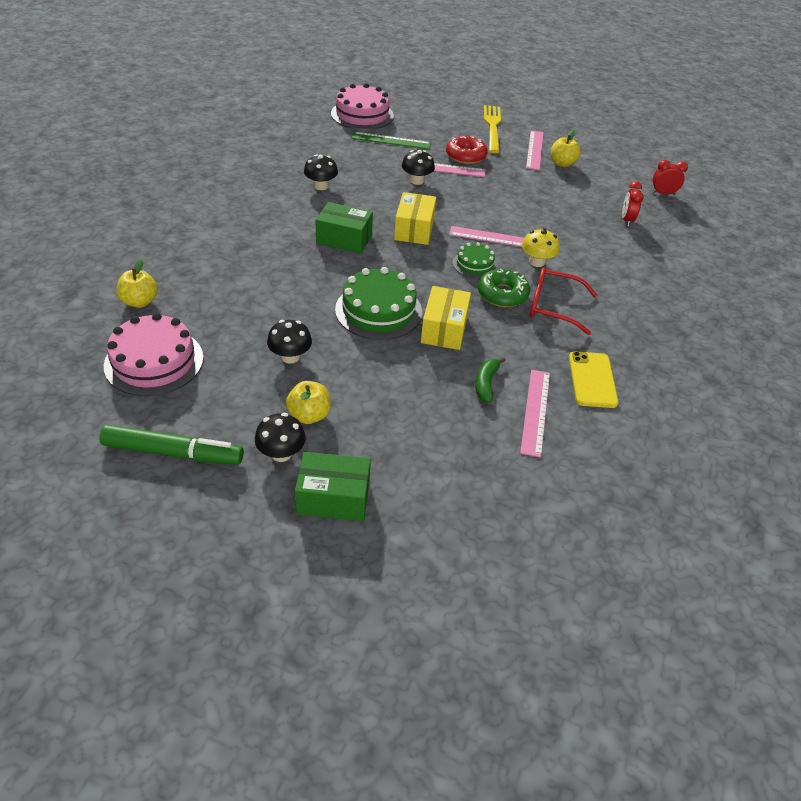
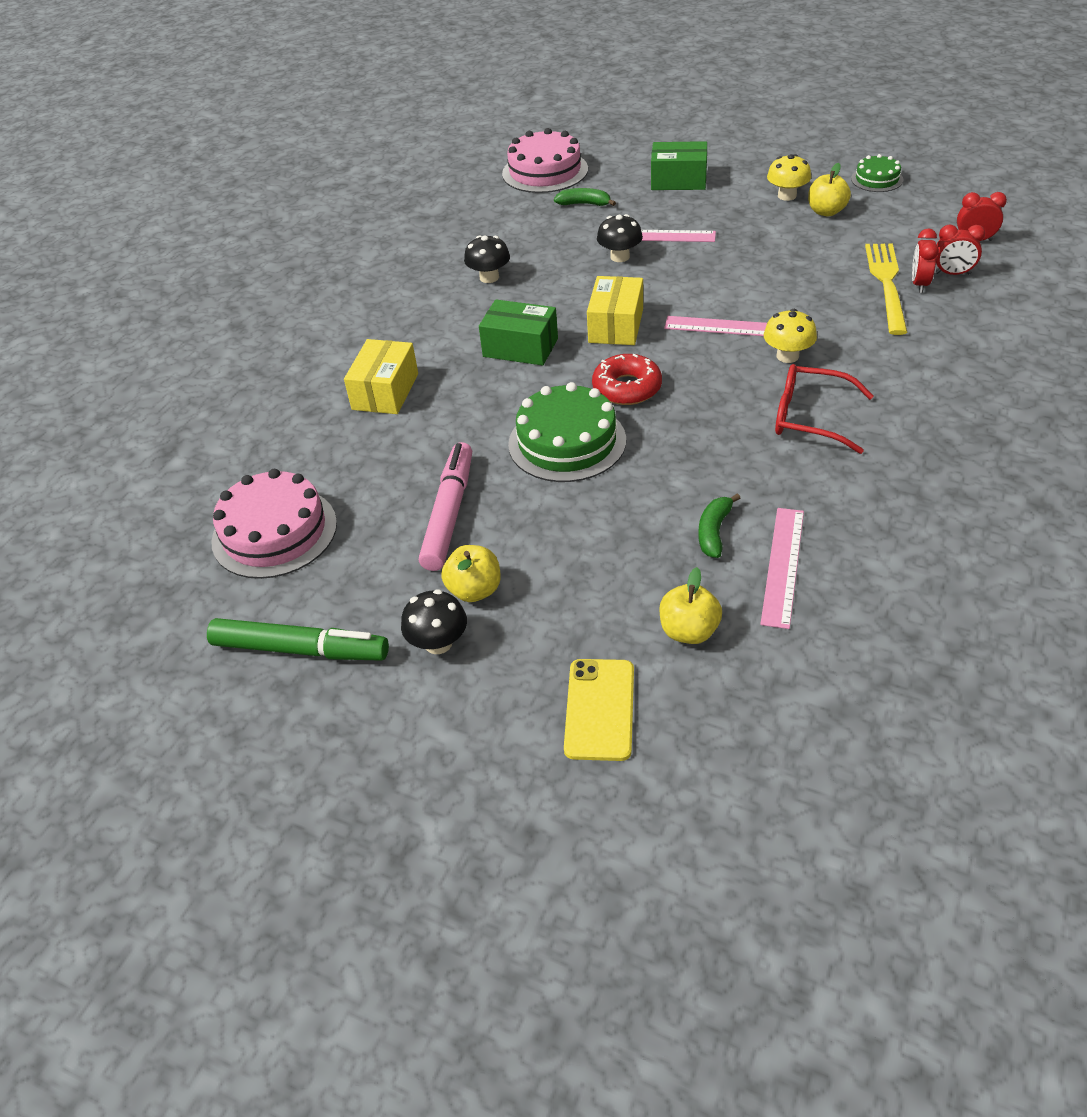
camera: 10 degrees right, 0 degrees up
(140, 302) = (255, 455): yellow apple -> yellow apple (689, 631)
(290, 357) = (449, 513): black mushroom -> pink marker
(333, 497) = (506, 698): green box -> green box (678, 180)
(391, 140) = (584, 204): green ruler -> green banana
(444, 329) = (656, 461): yellow box -> yellow box (385, 391)
(465, 156) = (688, 214): red donut -> red donut (627, 388)
(474, 264) = (699, 367): green cake -> green cake (877, 179)
(492, 127) = (727, 169): yellow fork -> yellow fork (886, 284)
(502, 294) = (738, 406): green donut -> none
(534, 150) = (787, 196): pink ruler -> yellow mushroom
(592, 380) = (864, 516): yellow phone -> yellow phone (599, 709)
(649, 215) = (952, 274): none -> red clock

